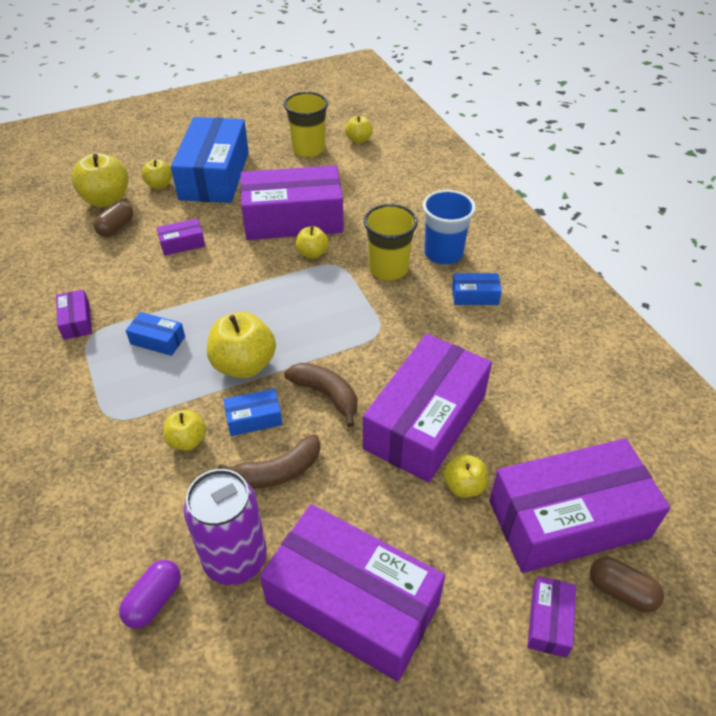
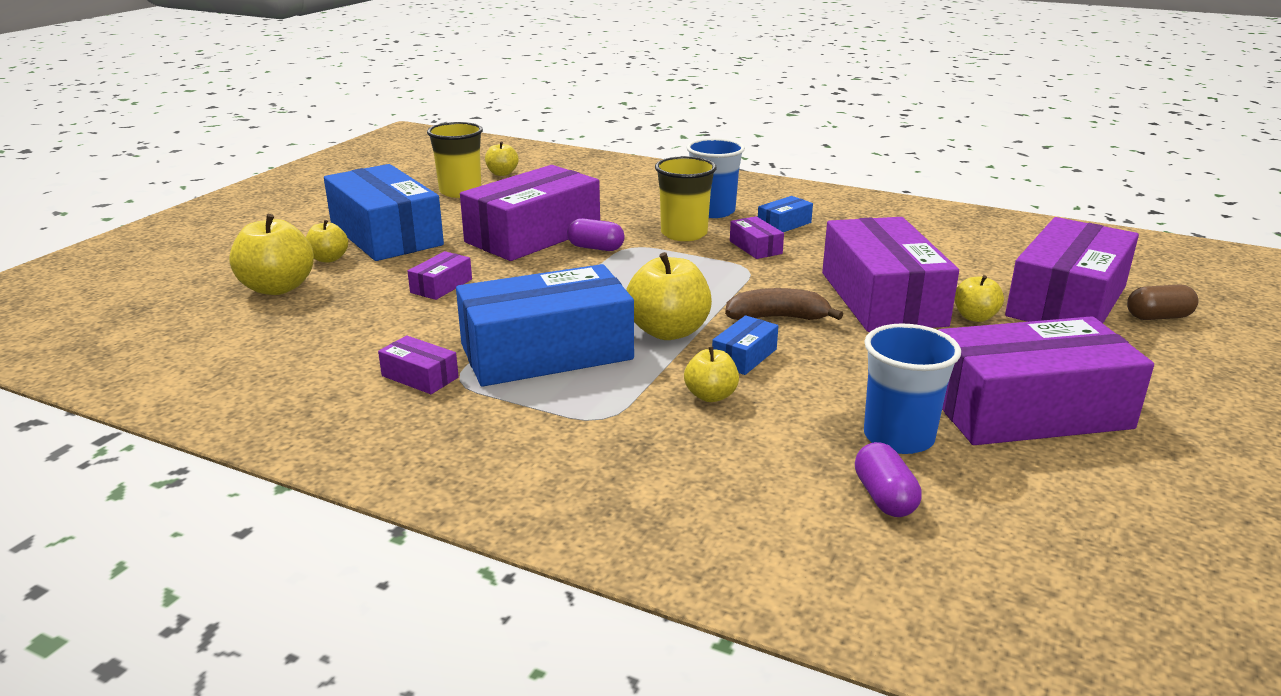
camera: 40 degrees left, 20 degrees down
(116, 227) = (333, 301): brown capsule -> none
(158, 340) = (546, 352): blue box -> blue box, size x2.39
(235, 559) = (898, 437): purple can -> blue cup
(278, 471) = (828, 375): brown banana -> none
(312, 253) = (596, 248): yellow apple -> purple capsule
(549, 621) = (1152, 351): purple box -> purple box (755, 247)

